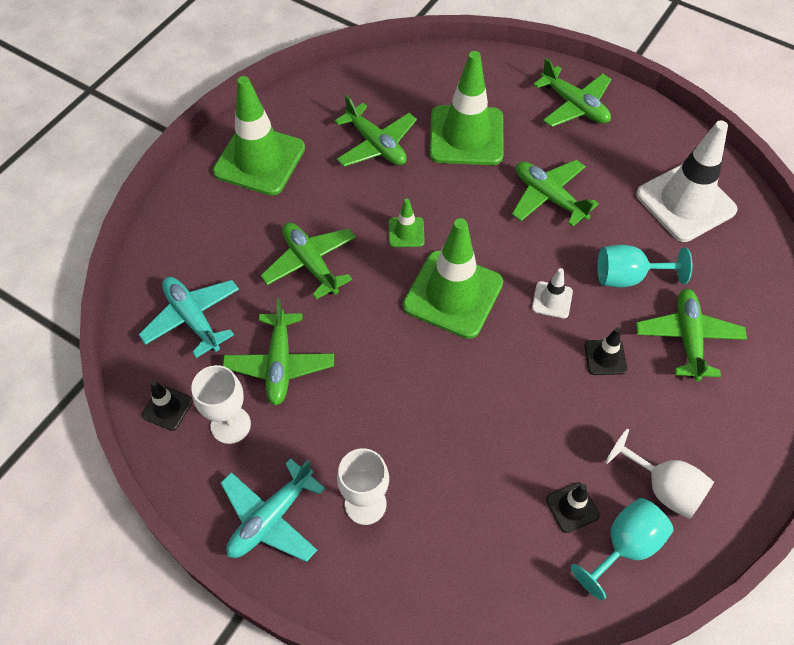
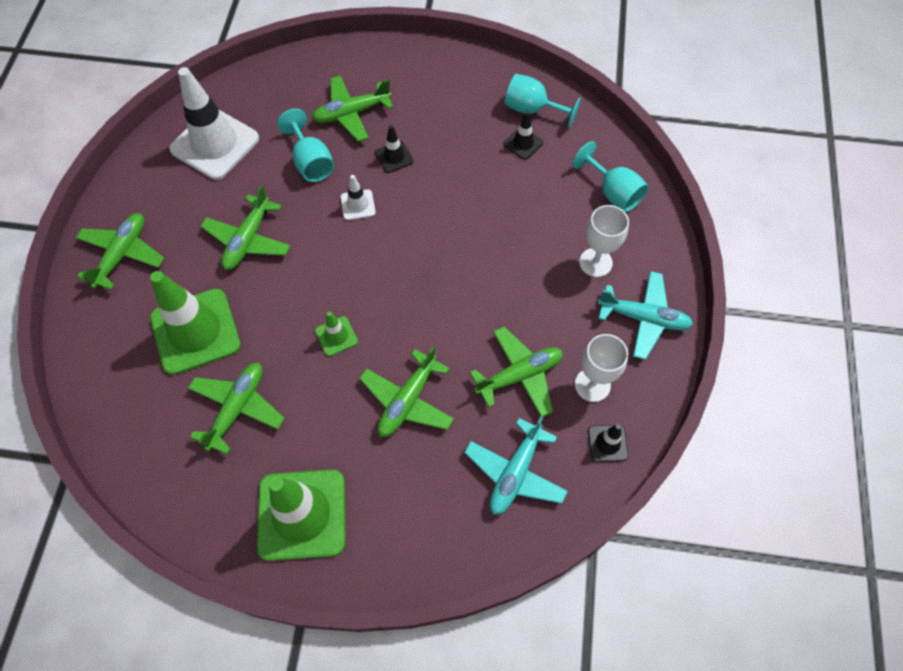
camera: 115 degrees left, 5 degrees up
(451, 579) = (613, 192): none -> turquoise goblet
(453, 294) = (386, 275): green traffic cone -> none
(663, 487) = (479, 100): white goblet -> none

